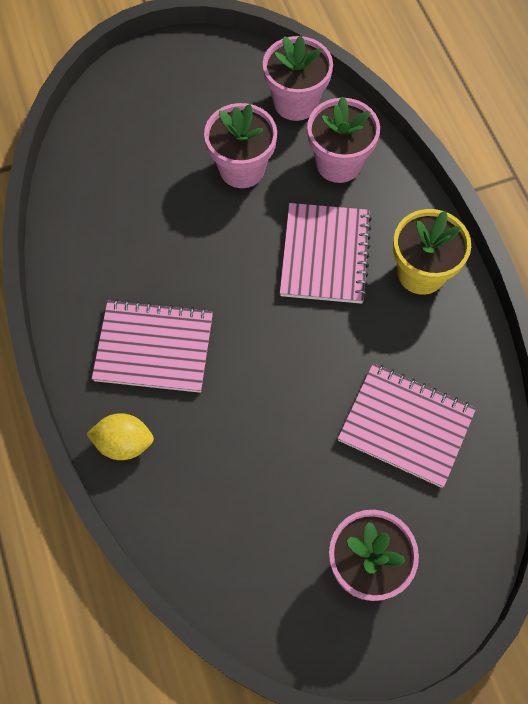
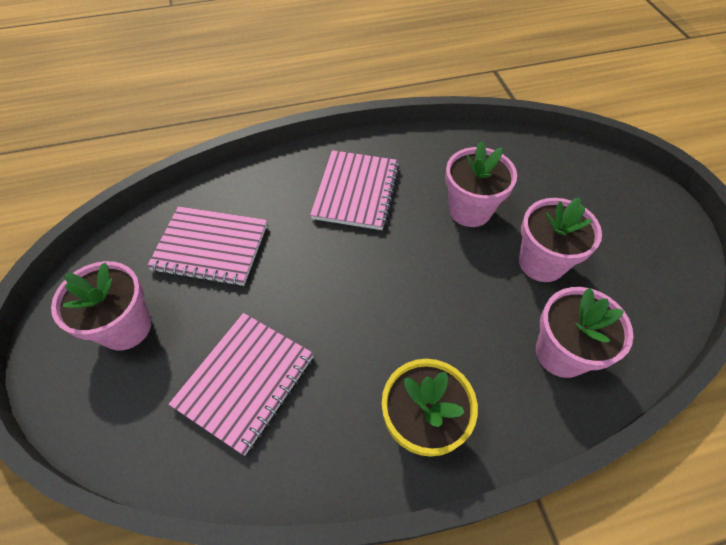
camera: 95 degrees right, 10 degrees down
(124, 443) = (279, 172): yellow lemon -> none
(295, 102) = (636, 318): pink flower pot -> pink flower pot (470, 210)
(325, 255) = (444, 327): pink notebook -> pink notebook (210, 247)

